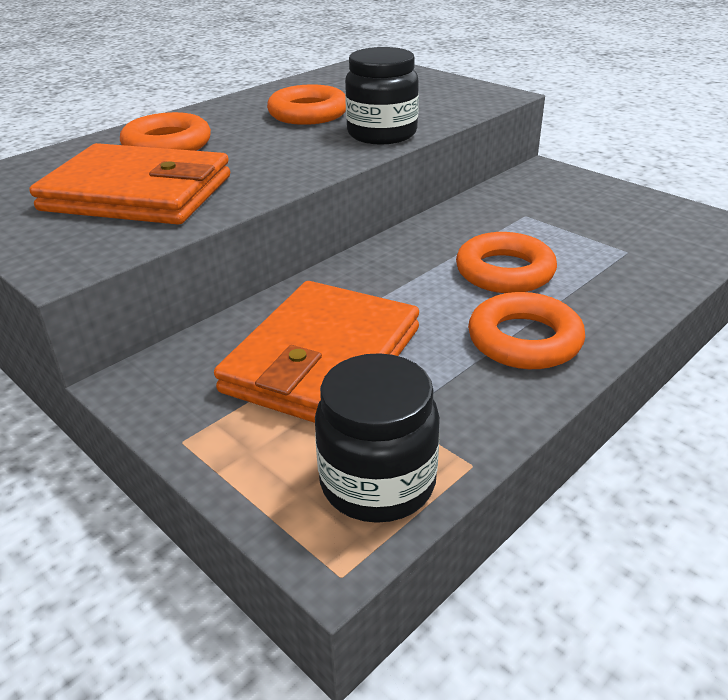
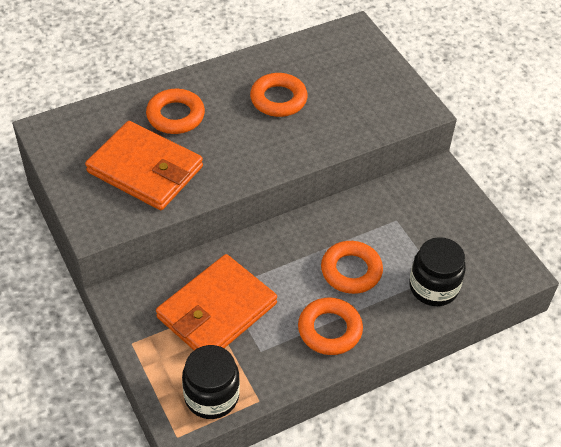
camera: 15 degrees right, 15 degrees up
(382, 134) = (314, 142): black jar -> black jar (433, 287)

